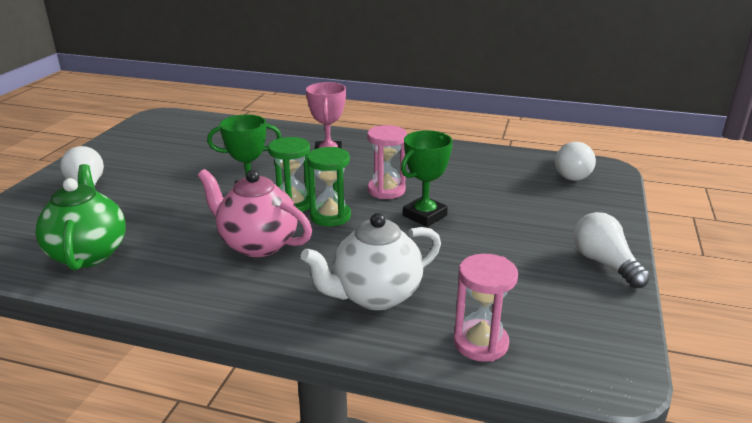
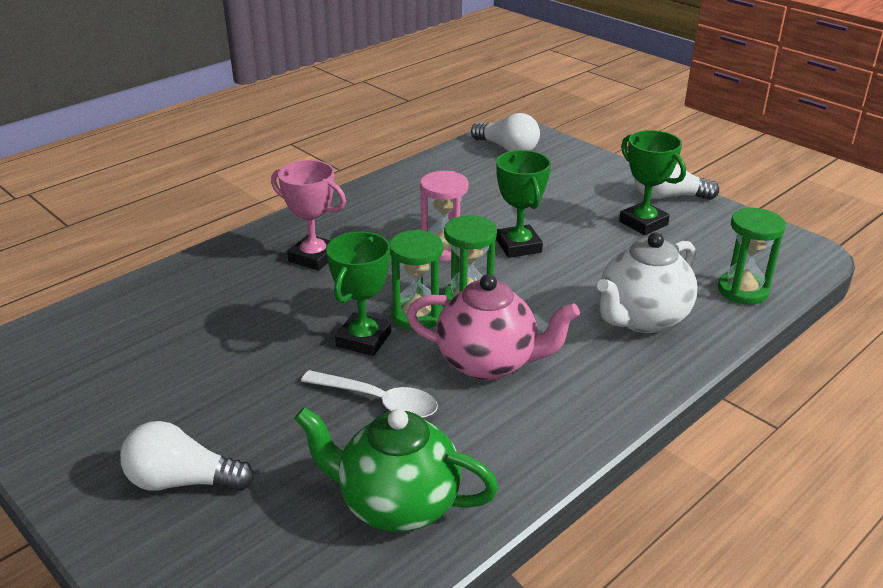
camera: 60 degrees left, 5 degrees up
(188, 219) = (378, 401): none -> white spoon
(257, 244) = (488, 363): pink teapot -> pink teapot turned 135 degrees counterclockwise
(375, 296) = (642, 319): white teapot -> white teapot turned 45 degrees clockwise
(480, 343) = (742, 291): pink hourglass -> green hourglass
(536, 261) = (643, 223): none -> green trophy

